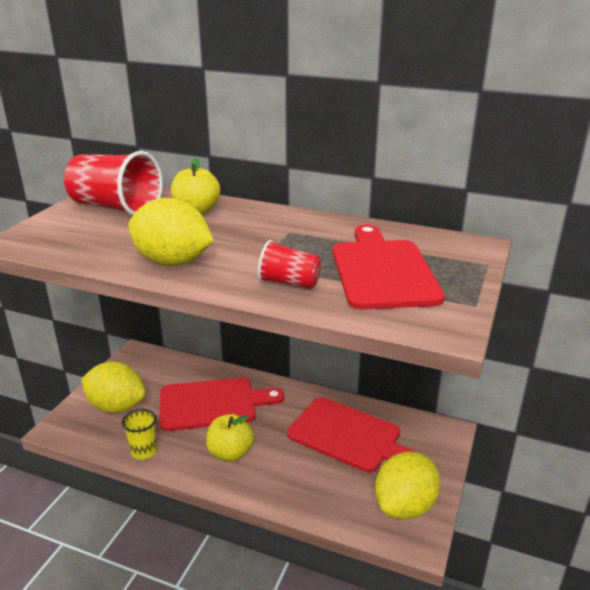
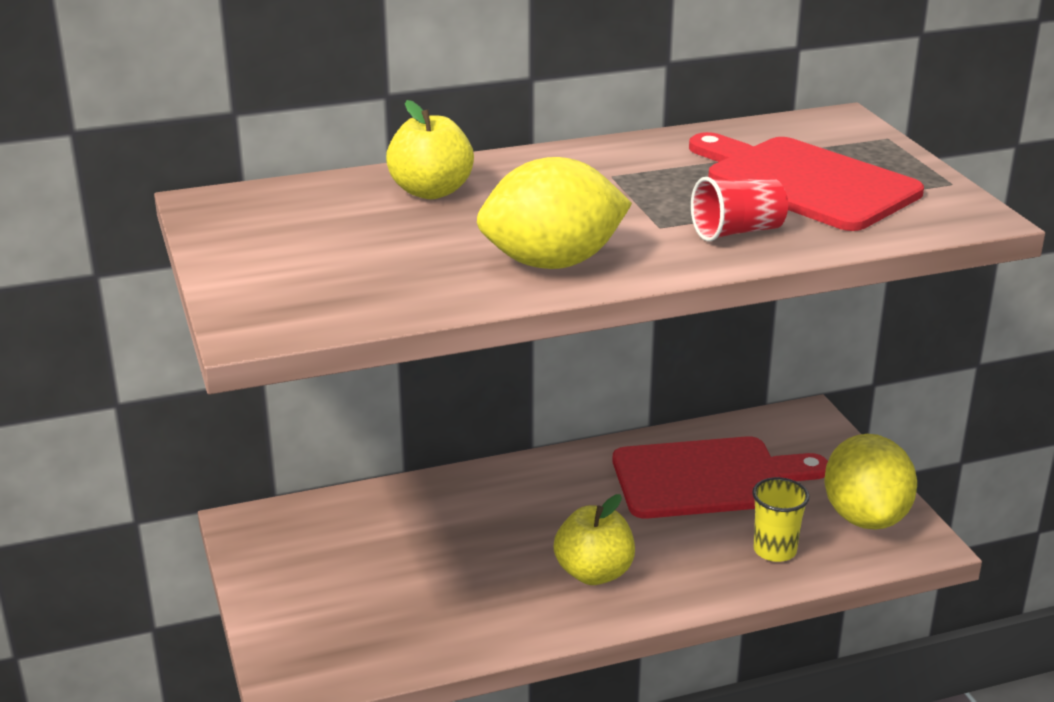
camera: 40 degrees left, 0 degrees up
(116, 208) = (299, 227): red cup -> none
(116, 406) = (339, 606): yellow lemon -> none
(144, 451) = (475, 635): yellow cup -> yellow cup (775, 550)
(213, 404) = (479, 530): red cutting board -> none

